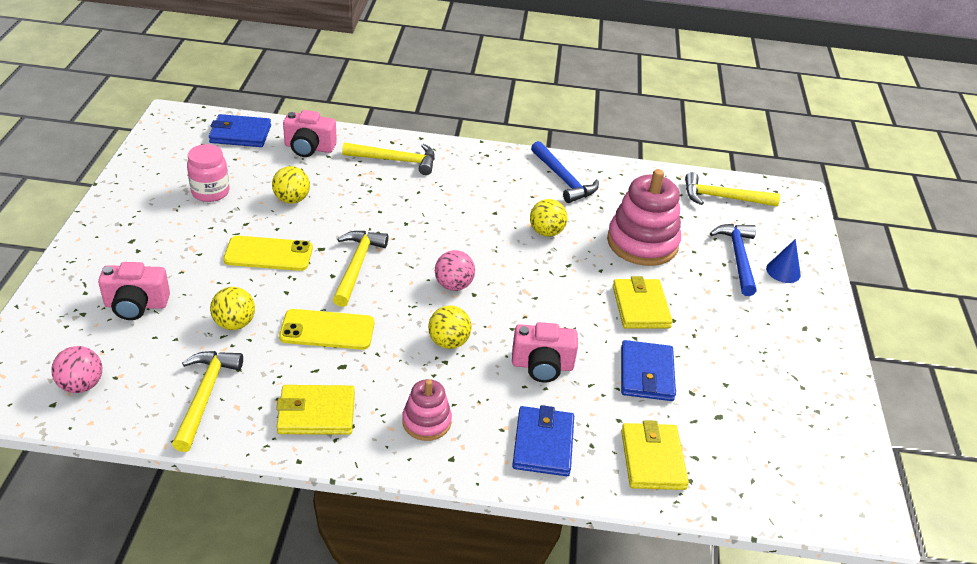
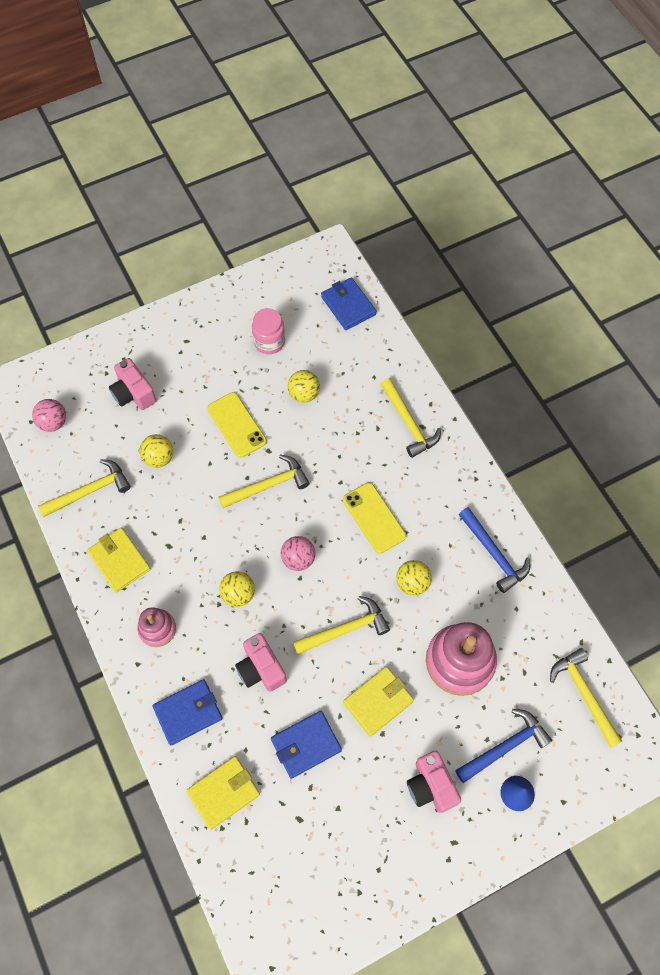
camera: 60 degrees right, 25 degrees up
(309, 148) = (372, 358): pink camera -> pink camera (431, 786)
(327, 330) = (193, 513): yellow phone -> yellow phone (374, 518)
(553, 291) = (345, 629): none -> yellow hammer
(563, 179) = (494, 554): blue hammer -> blue hammer turned 60 degrees counterclockwise

